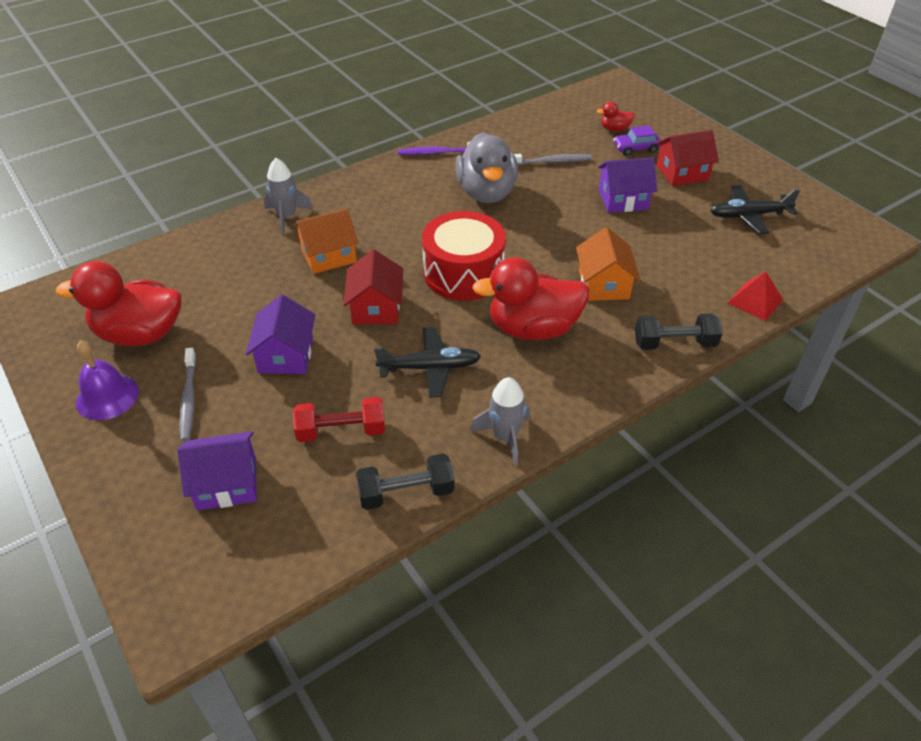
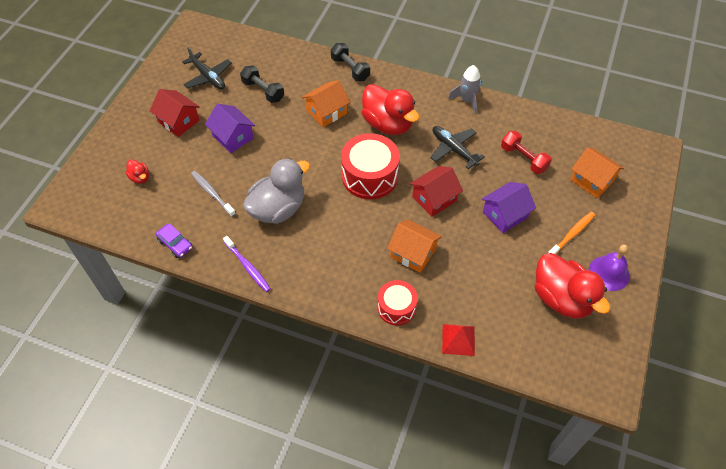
camera: 125 degrees left, 10 degrees up
(189, 399) = (572, 234): grey toothbrush -> orange toothbrush
(227, 483) = (592, 180): purple house -> orange house
(287, 217) = (396, 307): grey rocket -> red drum
(406, 492) = (528, 117): black dumbbell -> black dumbbell (263, 91)
(636, 148) = (161, 155): purple car -> purple car (175, 244)
(755, 301) = (290, 52): red pyramid -> red pyramid (458, 339)

